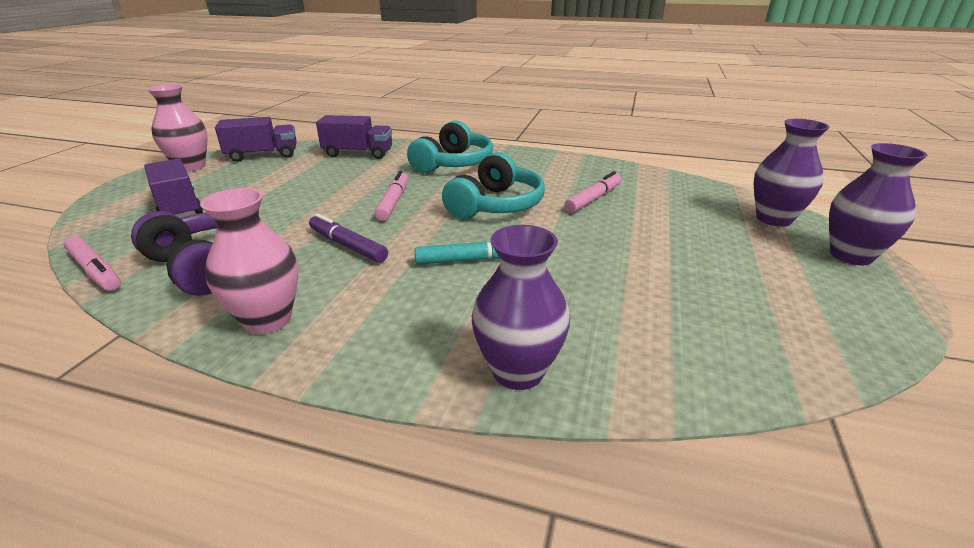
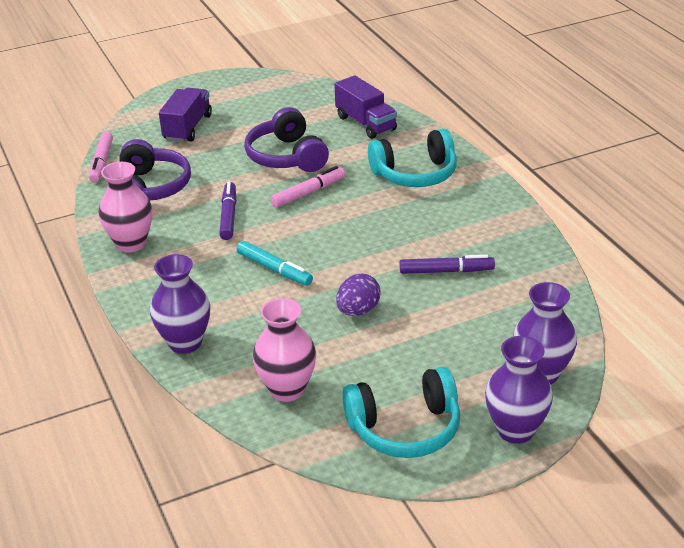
camera: 50 degrees right, 5 degrees up
(191, 166) = (240, 83): pink vase -> pink vase (287, 389)
(262, 155) = (298, 92): purple truck -> none
(327, 190) = (287, 156): none -> purple headphones
(495, 205) = (367, 235): turquoise headphones -> turquoise headphones (405, 428)
(593, 199) = (446, 271): pink marker -> purple marker
(598, 249) = (358, 311): none -> purple egg

